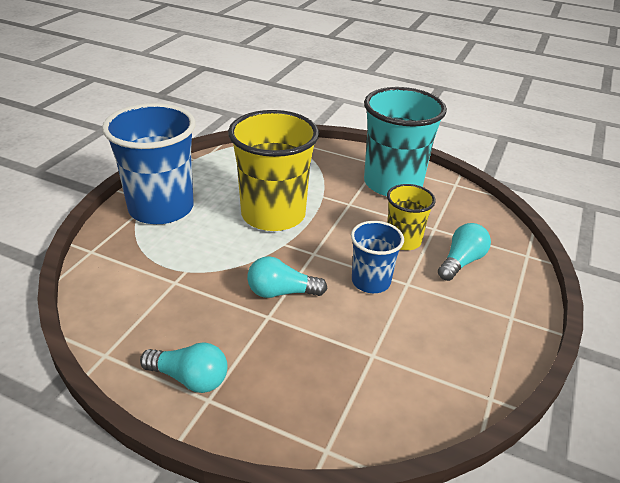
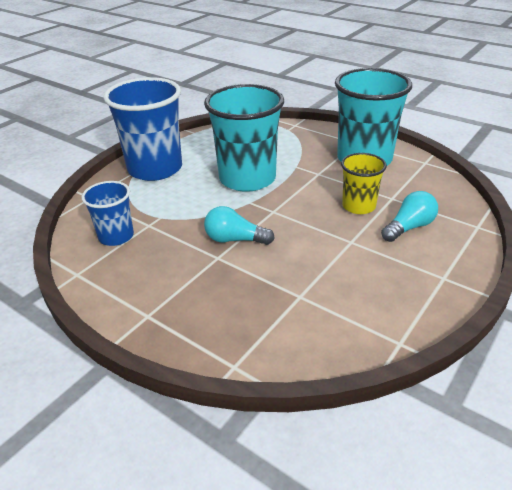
camera: 15 degrees right, 0 degrees up
(189, 378) = (137, 298): turquoise light bulb -> none
(273, 215) = (247, 178): yellow cup -> turquoise cup
(371, 281) = (317, 237): blue cup -> blue cup (116, 236)

